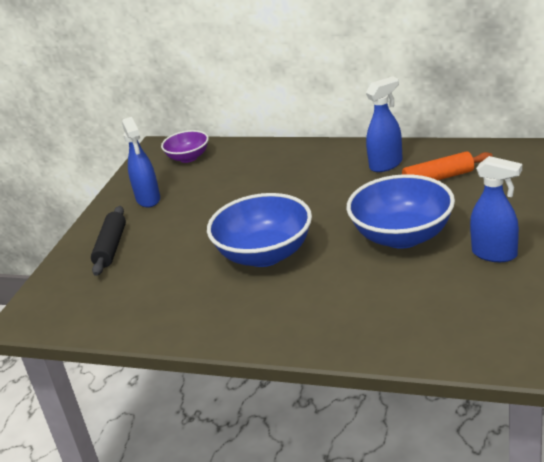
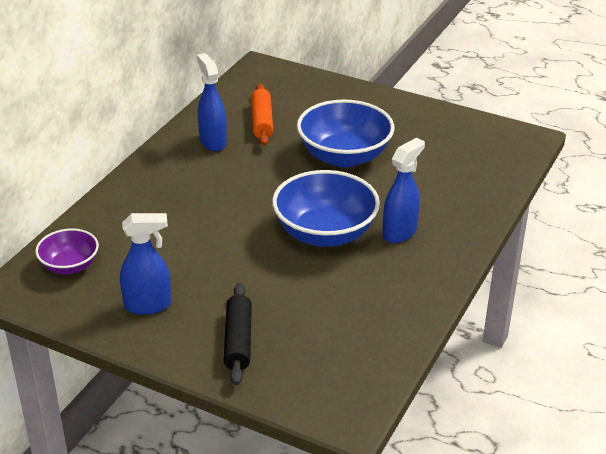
camera: 85 degrees left, 5 degrees up
(111, 247) = (238, 341): black rolling pin -> black rolling pin turned 75 degrees clockwise
(495, 254) = (397, 122): blue spray bottle -> blue spray bottle (400, 232)

